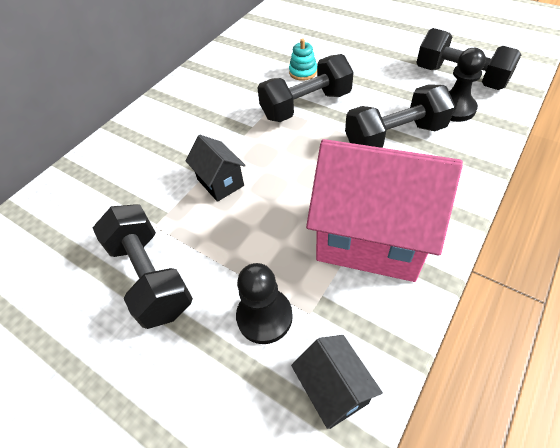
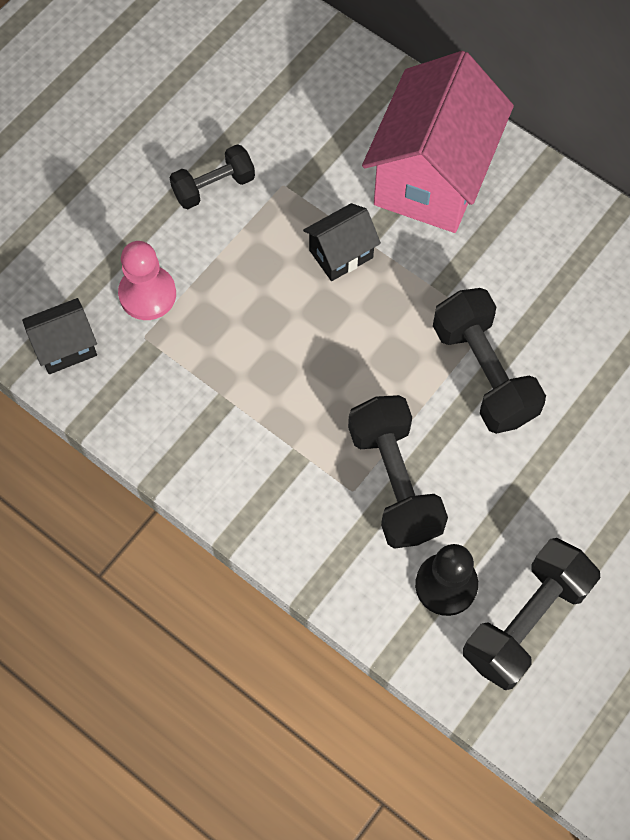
camera: 90 degrees right, 15 degrees up
(151, 276) = (213, 187): black dumbbell -> black dumbbell, size x0.62
(264, 316) = (147, 294): black pawn -> pink pawn
(303, 72) = (574, 379): turquoise stacking toy -> none
(371, 238) = (225, 413): pink house -> pink house (432, 177)

